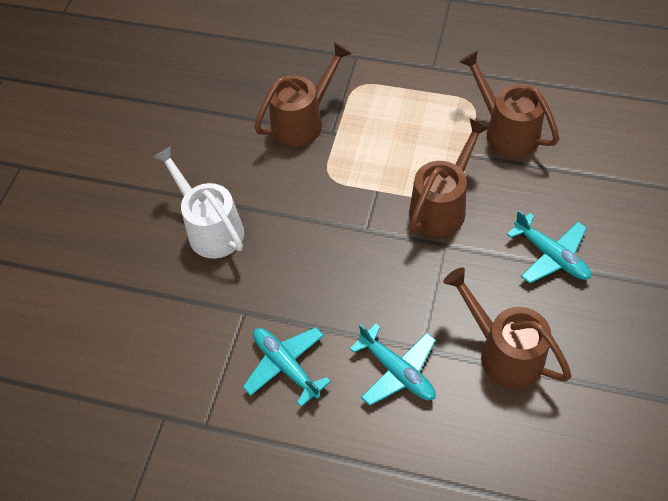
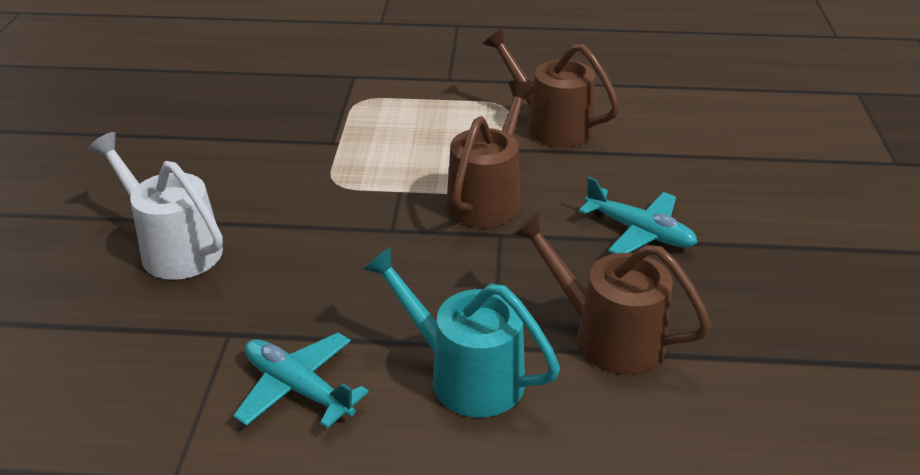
camera: 15 degrees left, 20 degrees down
(303, 121) = (294, 135): brown watering can -> none
(397, 371) = (464, 375): turquoise plane -> turquoise watering can

